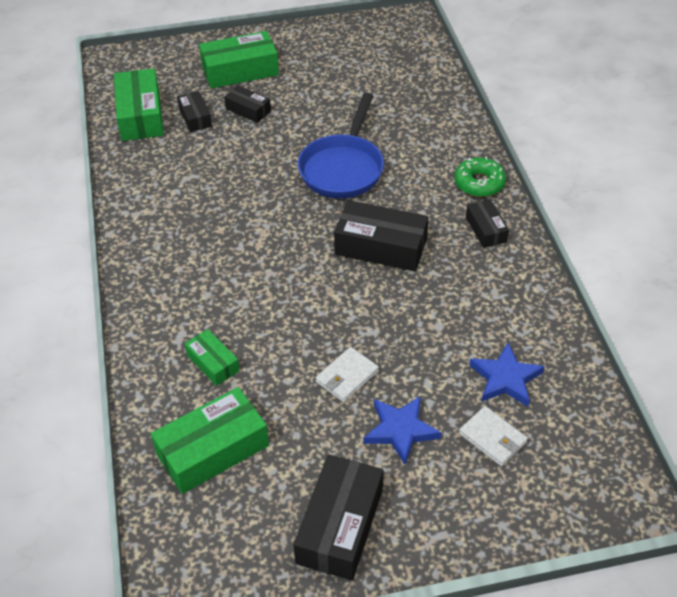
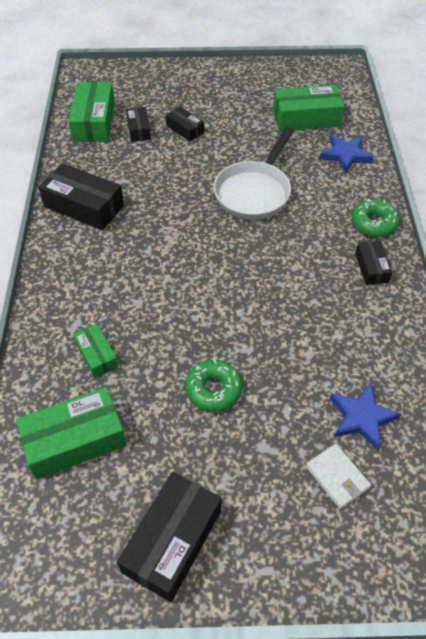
camera: 10 degrees right, 5 degrees up
(240, 70) = (186, 94): green box -> green box (306, 118)
(343, 168) = (254, 192): blue pan -> white pan
(347, 376) = (213, 389): white wallet -> green donut
(381, 246) = (272, 269): black box -> black box (84, 206)
(400, 430) = (251, 453): blue star -> blue star (345, 155)

